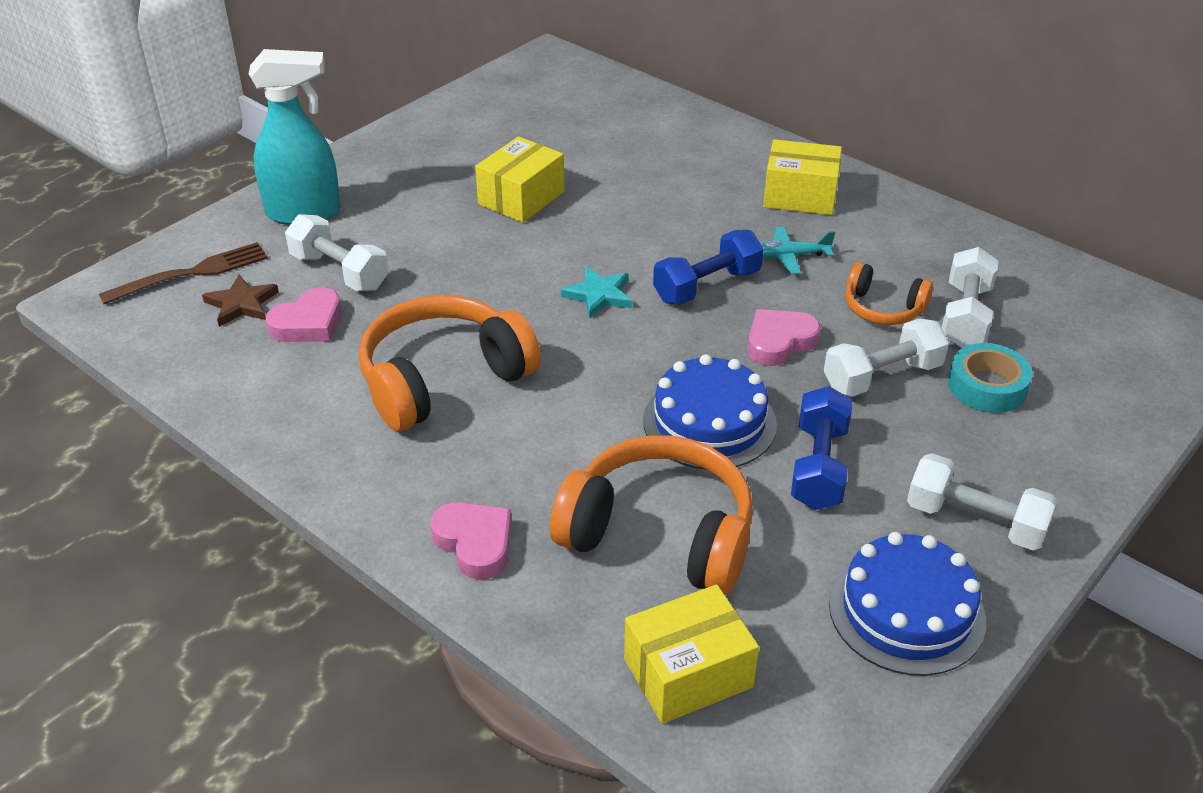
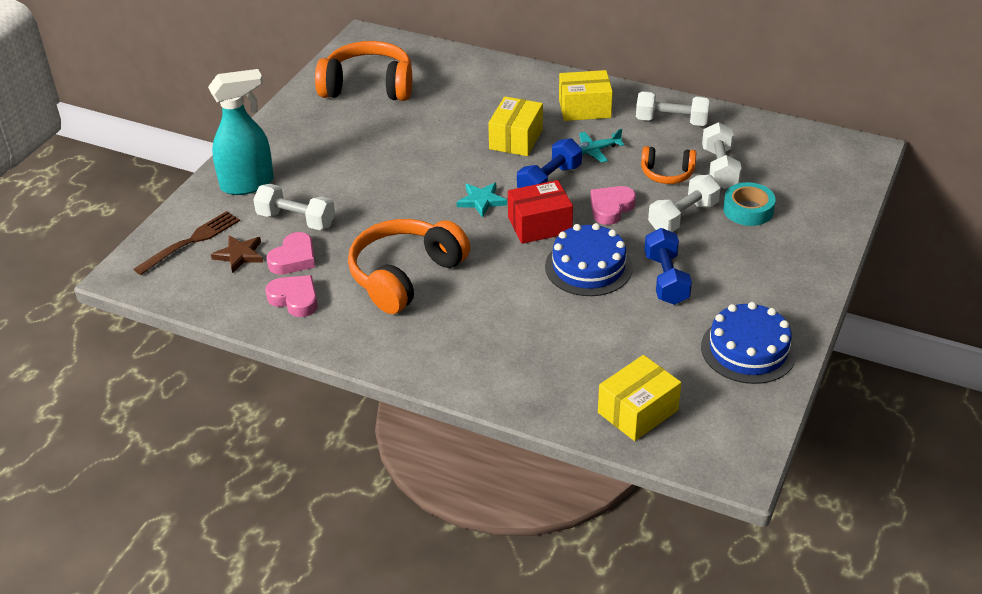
camera: 15 degrees left, 0 degrees up
(475, 543) = (476, 369): pink heart -> pink heart (295, 299)
(521, 198) = (396, 145): yellow box -> yellow box (516, 139)
(659, 534) = (587, 339): orange headphones -> orange headphones (368, 87)
(665, 346) = (539, 225): none -> red box
(975, 521) = (769, 291): white dumbbell -> white dumbbell (671, 121)

